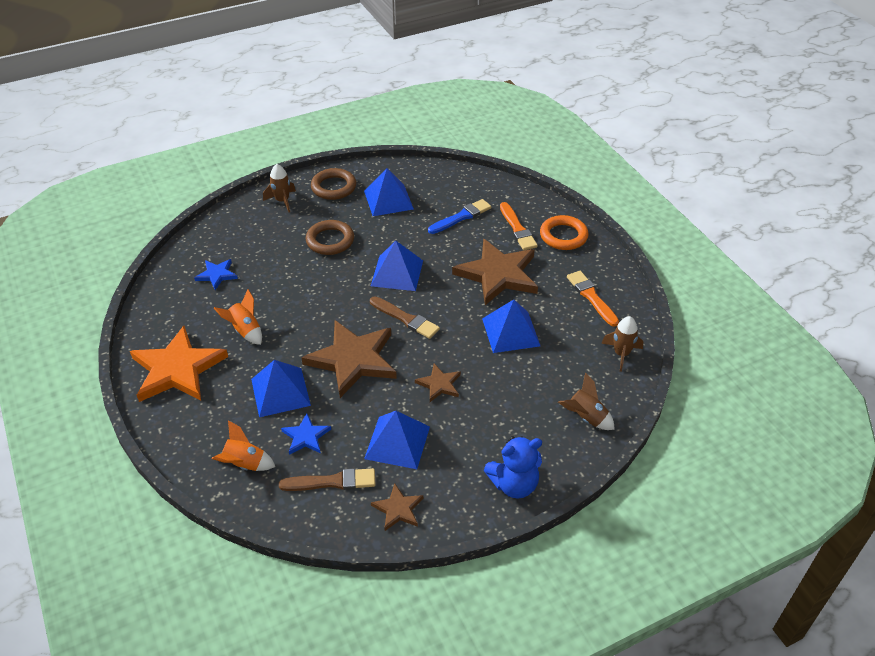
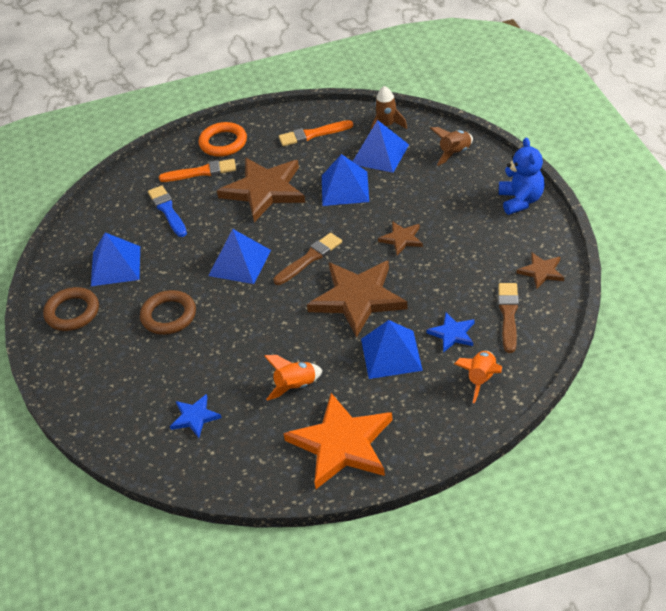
camera: 75 degrees left, 0 degrees up
(282, 201) = (79, 359): brown rocket -> none
(397, 442) = (467, 270): blue pyramid -> blue pyramid (380, 154)

